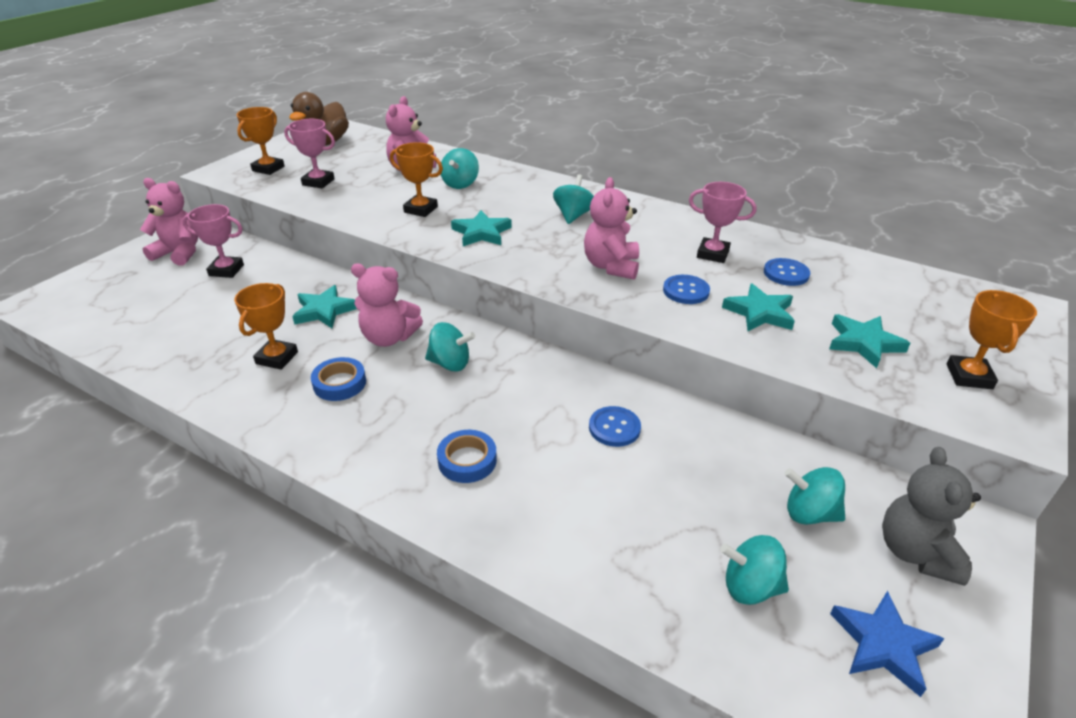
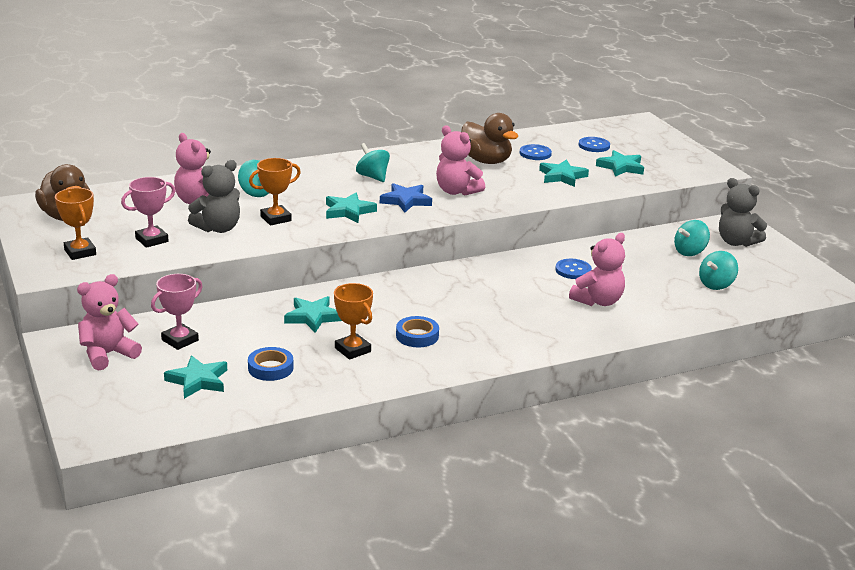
camera: 55 degrees left, 10 degrees down
(160, 306) = (198, 380): none -> turquoise star
(370, 196) = (218, 228): none -> grey teddy bear
(389, 338) = (385, 304): pink teddy bear -> pink teddy bear (598, 301)
(450, 363) = (446, 294): turquoise spinning top -> none
(467, 460) = (548, 319): blue tape -> blue tape (270, 368)
(686, 291) = (514, 184): blue button -> blue button (594, 146)
(712, 254) = (486, 161): pink trophy -> brown duck
(883, 644) = (772, 272): blue star -> blue star (406, 201)
(969, 376) = (674, 160): orange trophy -> none

